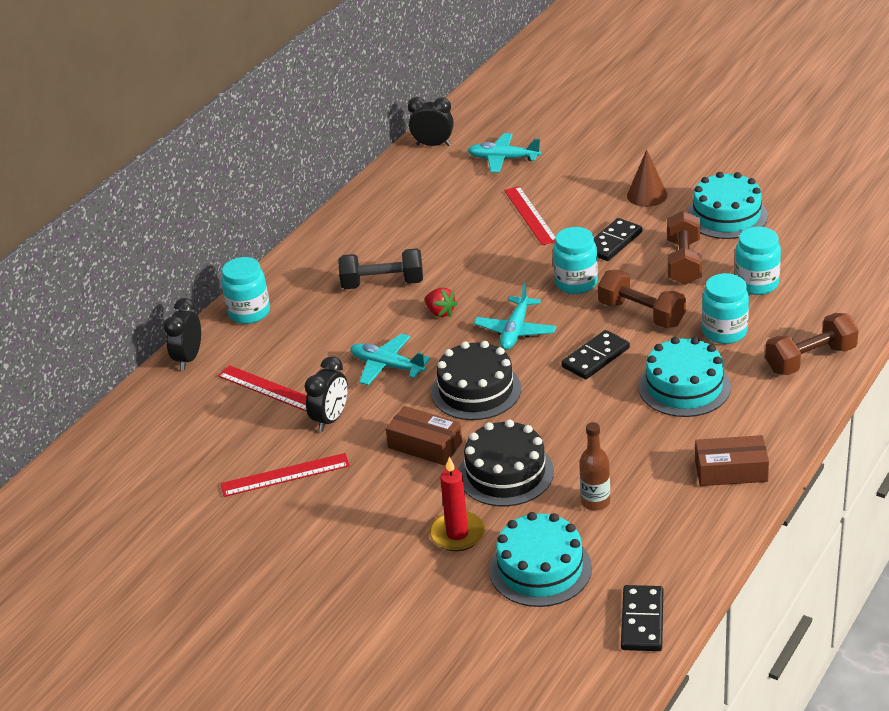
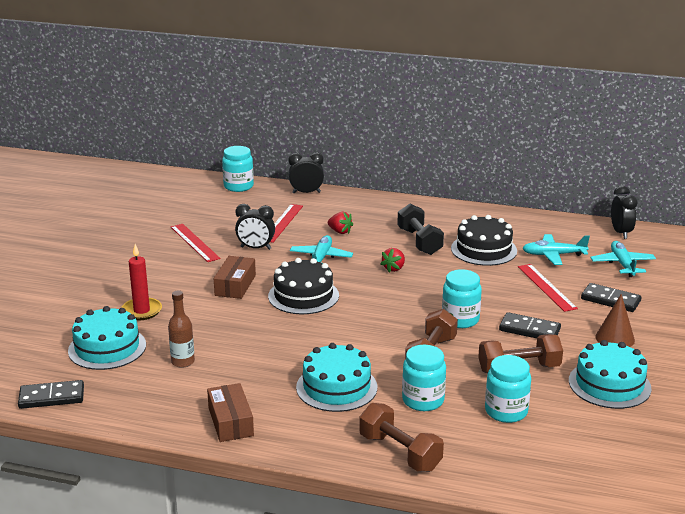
camera: 70 degrees right, 10 degrees down
(249, 313) = (363, 202): turquoise jar -> turquoise jar (238, 186)
(322, 342) = (340, 231): none -> red strawberry
(506, 473) = (210, 320): black cake -> black cake (484, 249)
(515, 331) = (383, 301): turquoise plane -> turquoise plane (553, 255)
(530, 215) = (546, 287): red ruler -> red ruler turned 75 degrees counterclockwise
(596, 357) = (362, 341): black domino -> black domino (610, 300)

